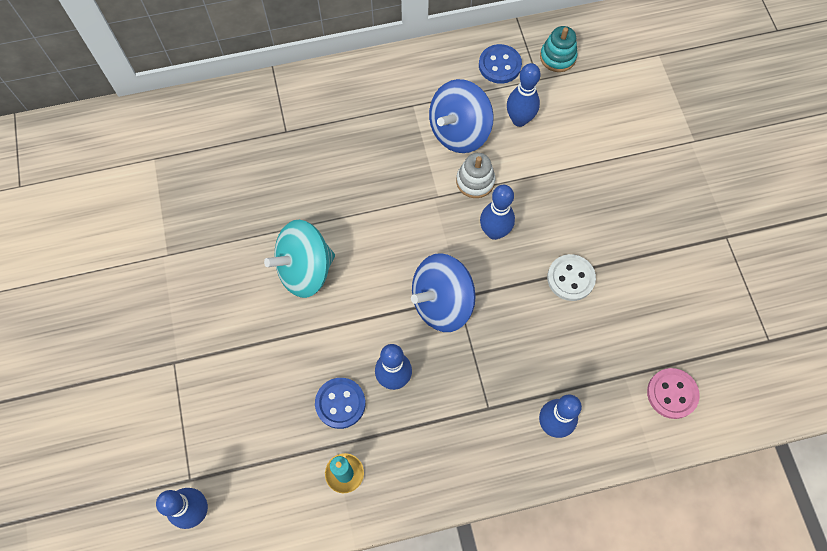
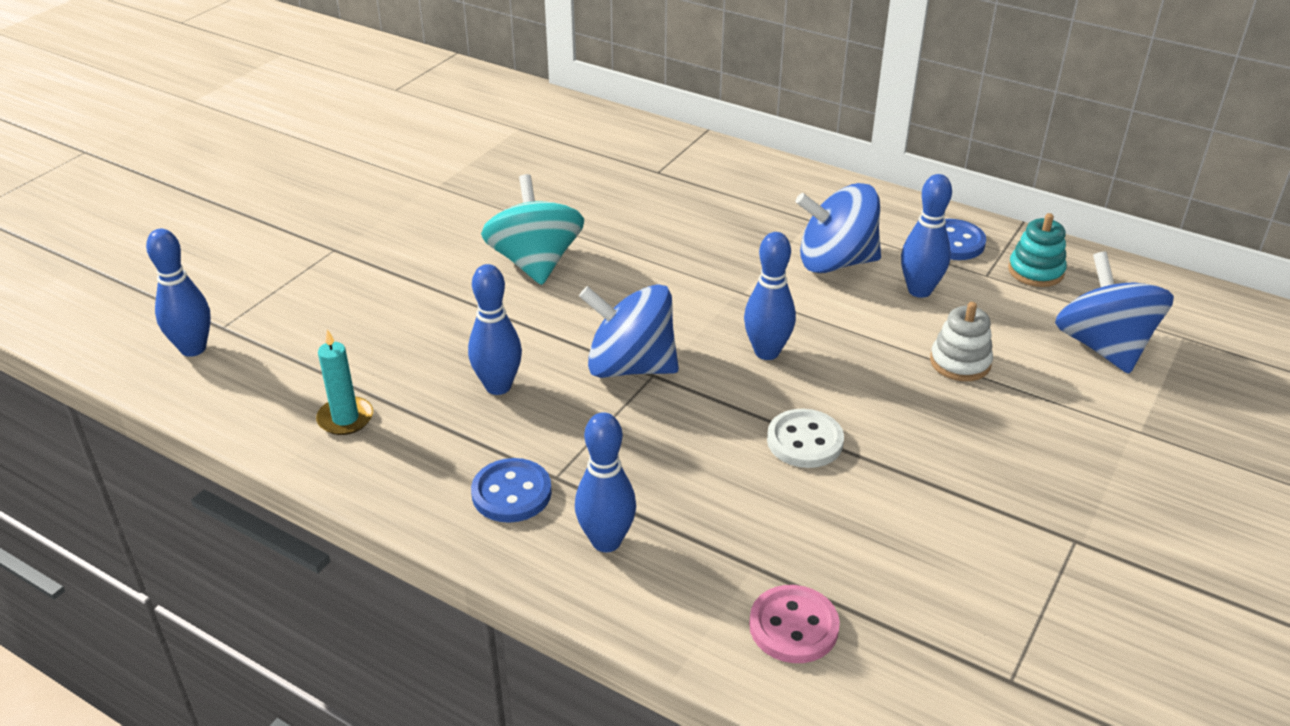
camera: 45 degrees right, 30 degrees down
(305, 269) = (535, 263): turquoise spinning top -> turquoise spinning top turned 60 degrees clockwise
(340, 403) = (421, 368): blue button -> blue button (511, 493)
(475, 181) = (800, 305): white stacking toy -> white stacking toy (960, 362)
(633, 92) = (1103, 347): none -> blue spinning top

